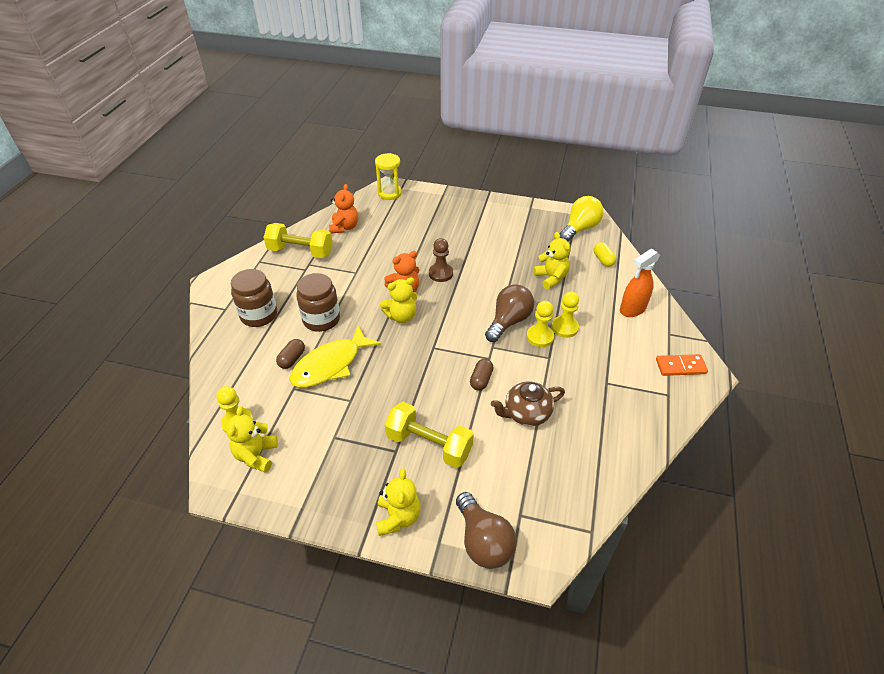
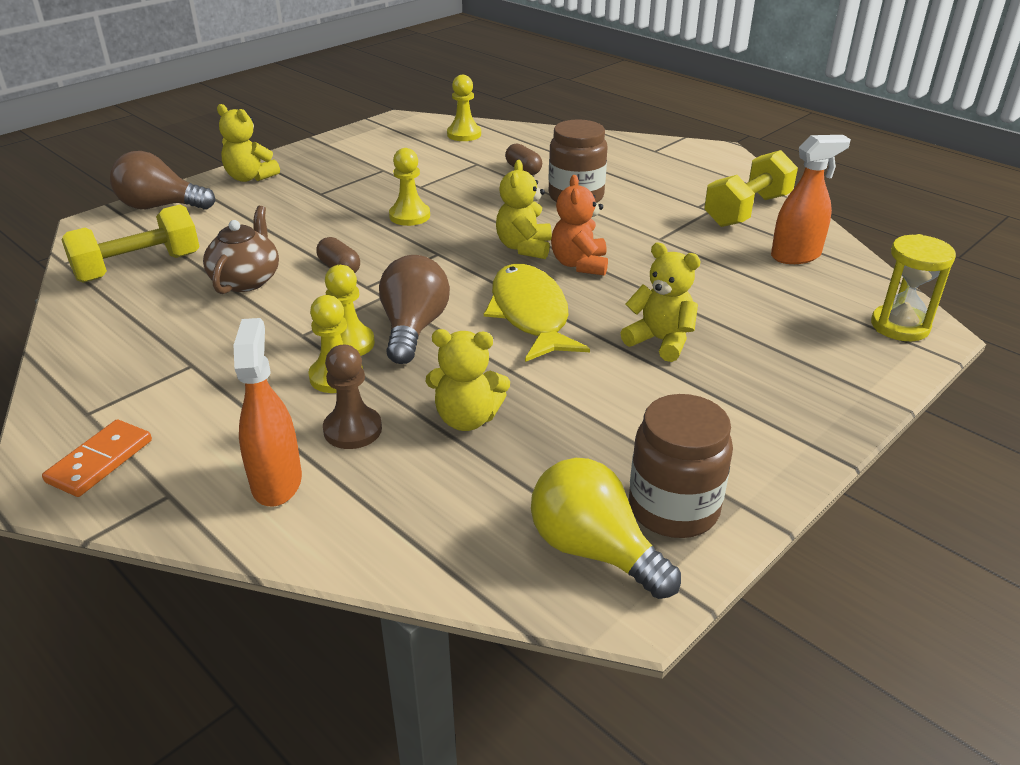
camera: 120 degrees right, 10 degrees down
(256, 455) = (412, 136): yellow teddy bear -> yellow teddy bear (660, 341)
(259, 315) = (623, 165): brown jar -> brown jar (673, 508)
(330, 365) = (488, 187): yellow fish -> yellow fish (530, 314)
(344, 227) = (796, 256): orange teddy bear -> orange spray bottle
(397, 383) = (409, 216): none -> yellow pawn
(429, 445) = (300, 211): yellow dumbbell -> yellow dumbbell (139, 267)
(440, 273) = (592, 306): brown pawn -> brown pawn (353, 430)
(509, 321) = (413, 328): brown light bulb -> brown light bulb turned 150 degrees counterclockwise
(580, 228) = (594, 550): yellow light bulb -> yellow light bulb turned 150 degrees clockwise
(603, 260) = (449, 525): yellow capsule -> none

